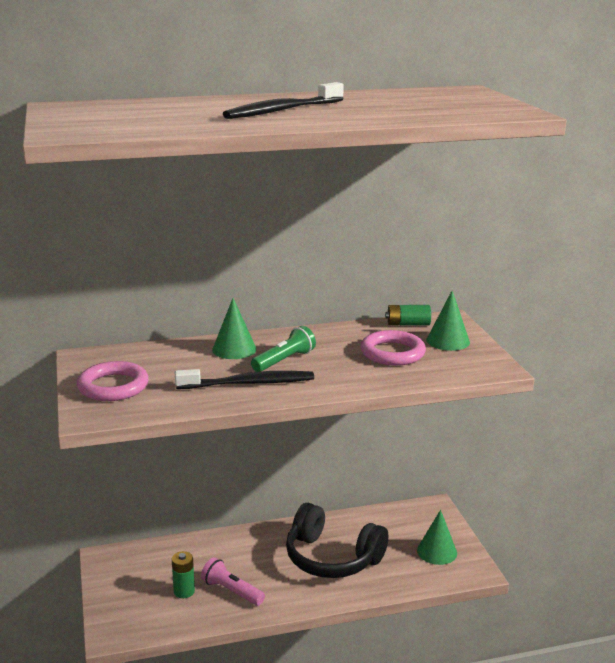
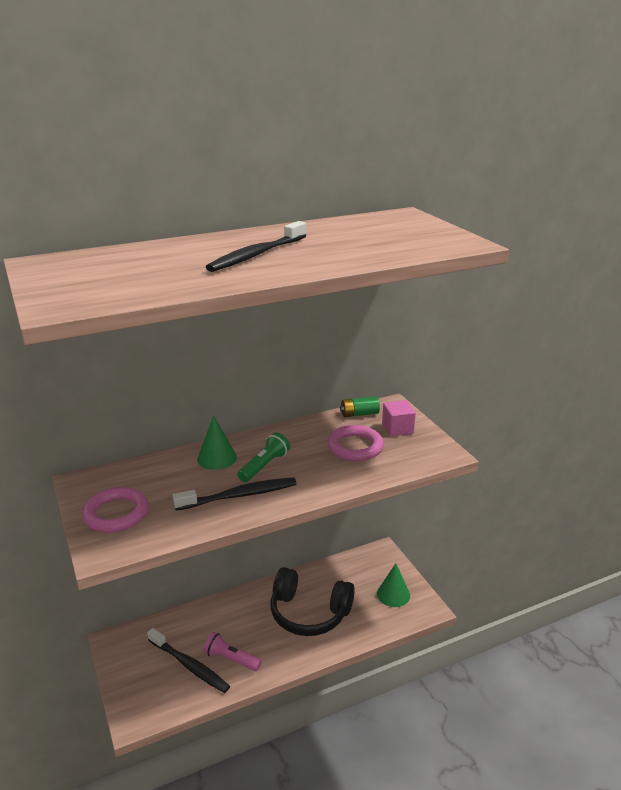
camera: 10 degrees left, 5 degrees up
(184, 591) = (189, 665): green battery -> black toothbrush
(448, 341) = (397, 429): green cone -> pink cube

